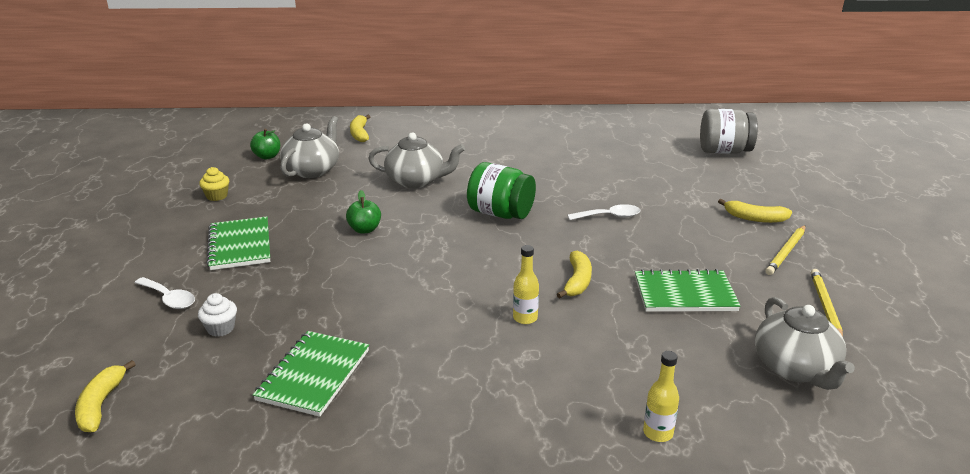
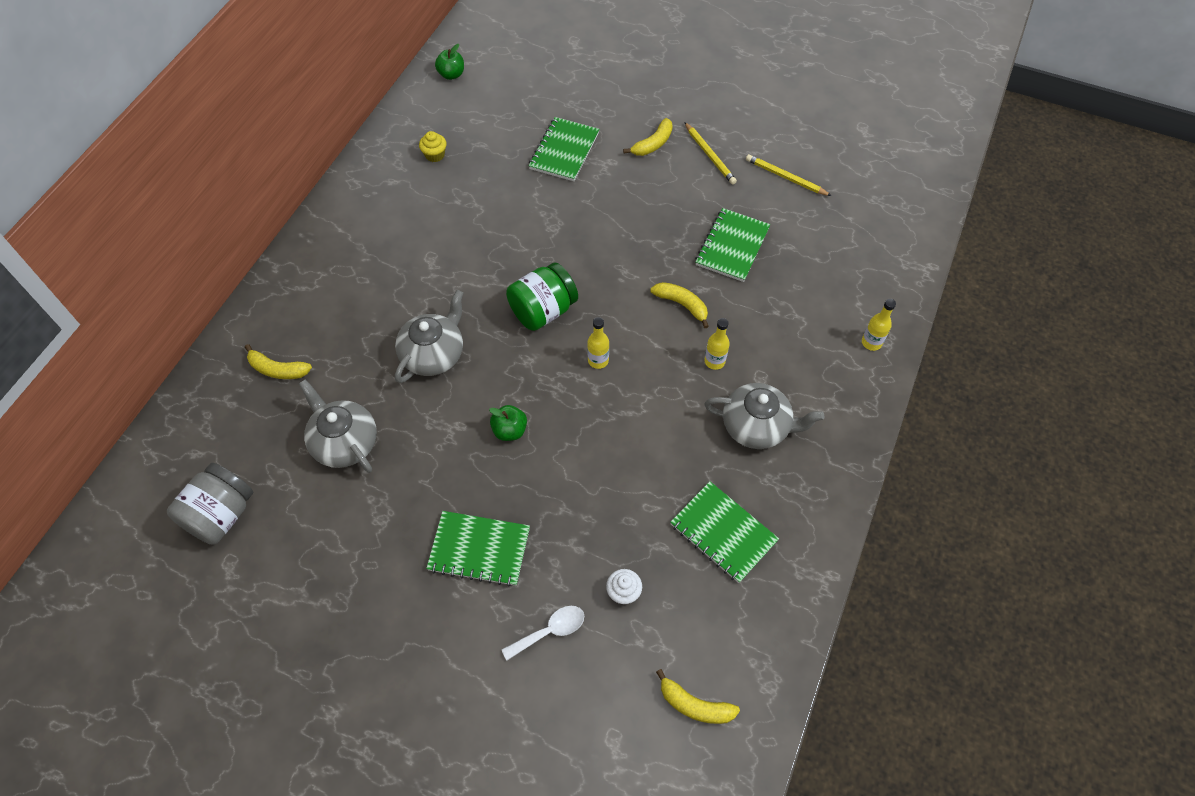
camera: 65 degrees left, 30 degrees up
(217, 196) = (350, 553): yellow cupcake -> yellow cupcake (435, 155)
(267, 156) = (275, 480): green apple -> green apple (451, 74)
(470, 252) = (598, 360): none -> yellow bottle
(609, 216) = (595, 235): white spoon -> none
(685, 180) = (564, 151): none -> green notebook
(724, 151) = (529, 95): grey jar -> grey jar (221, 515)
(795, 368) = (841, 235): grey teapot -> grey teapot (756, 426)

